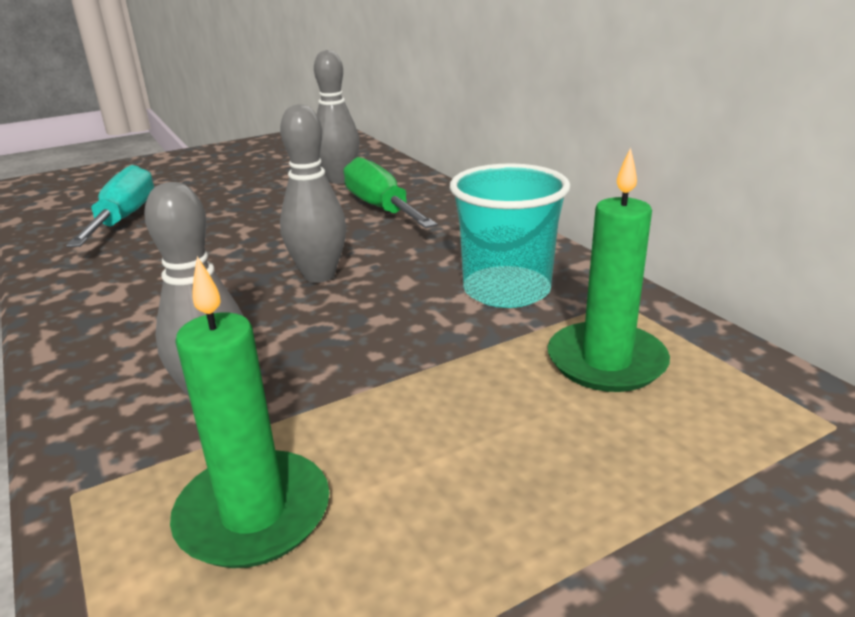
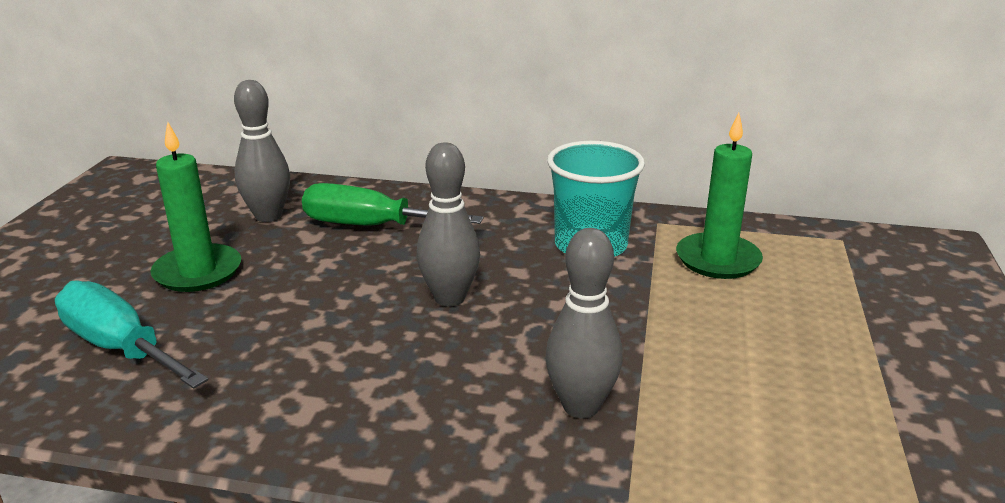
camera: 50 degrees left, 0 degrees up
(253, 514) = (735, 435): green candle -> green candle (198, 272)

